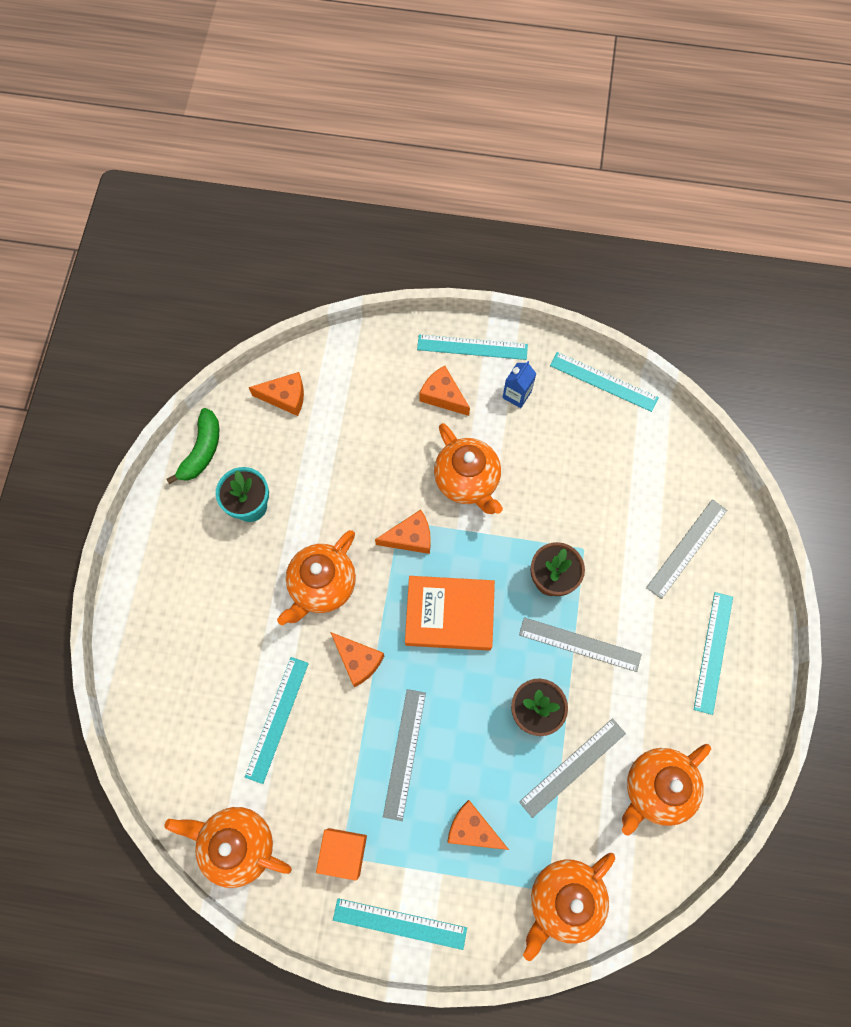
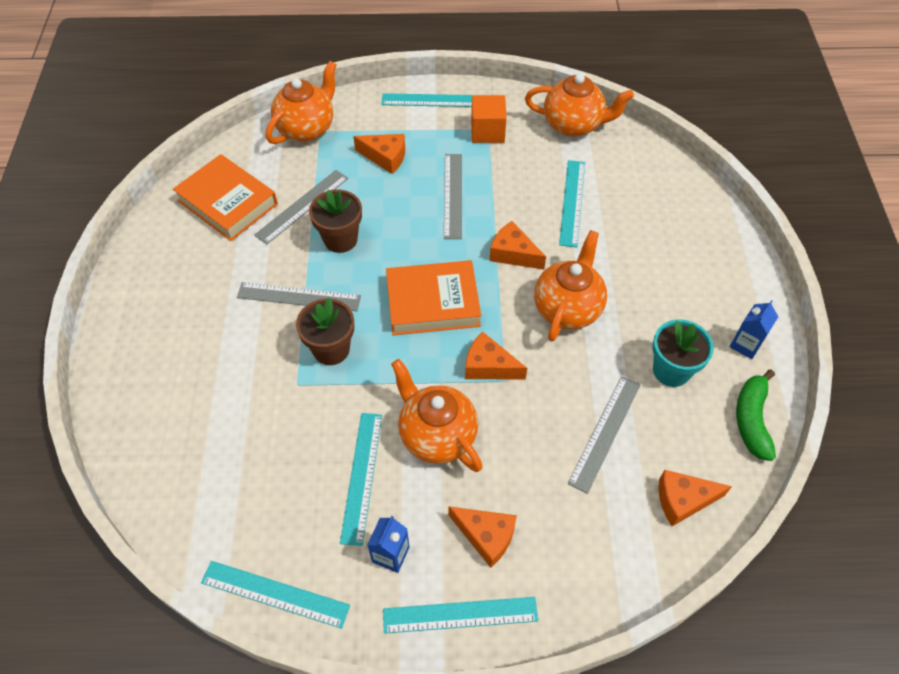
camera: 170 degrees right, 15 degrees down
(174, 519) = (745, 345): none -> blue carton
(410, 537) = (488, 366): orange cheese -> orange cheese turned 45 degrees clockwise
(656, 788) = (227, 202): orange teapot -> orange book
(687, 548) = (180, 402): grey ruler -> grey ruler (605, 432)
(713, 652) = (163, 309): turquoise ruler -> turquoise ruler (362, 476)

